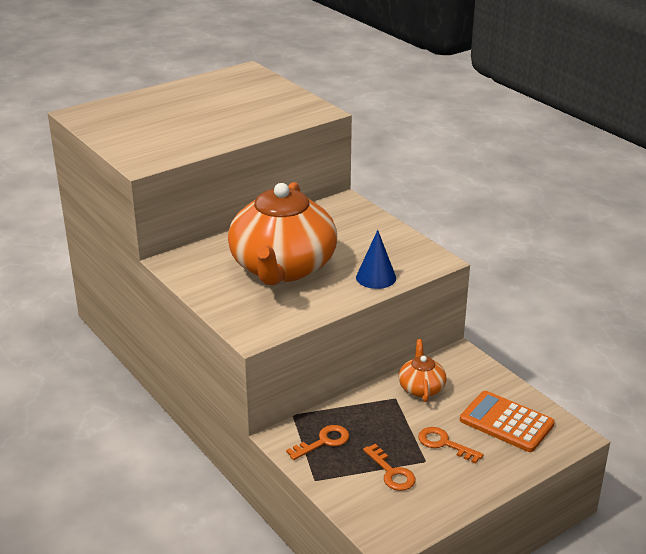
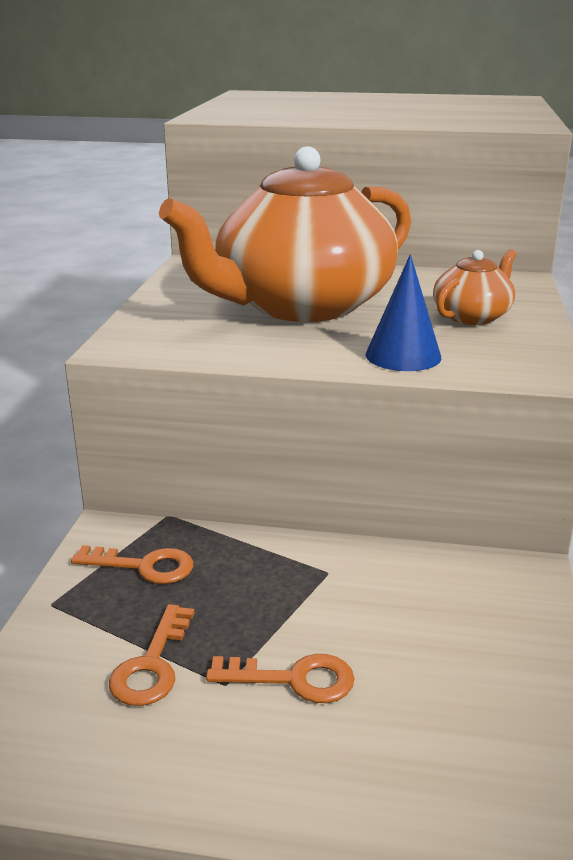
camera: 45 degrees right, 5 degrees down
(421, 388) = (388, 581): orange teapot -> orange teapot (472, 316)
(444, 444) = (294, 679): orange key -> orange key turned 105 degrees clockwise
(506, 422) = (454, 719): orange calculator -> none

